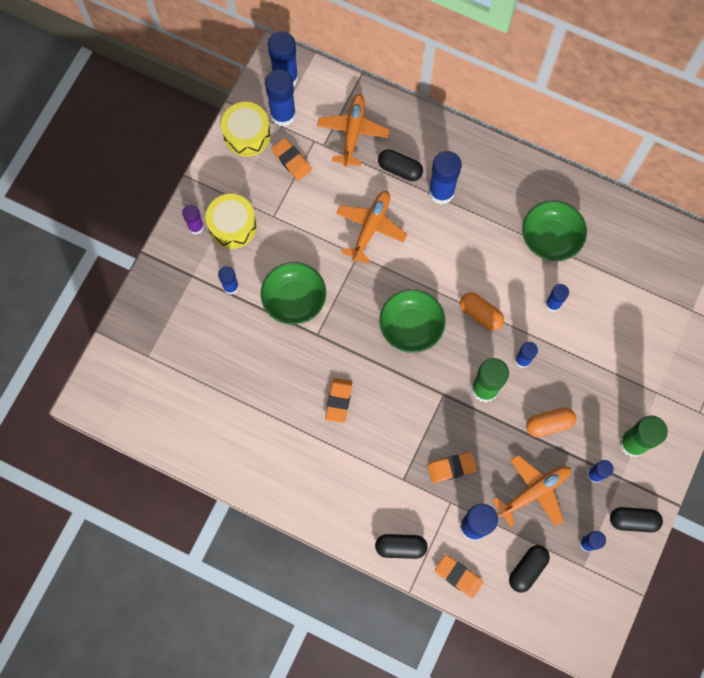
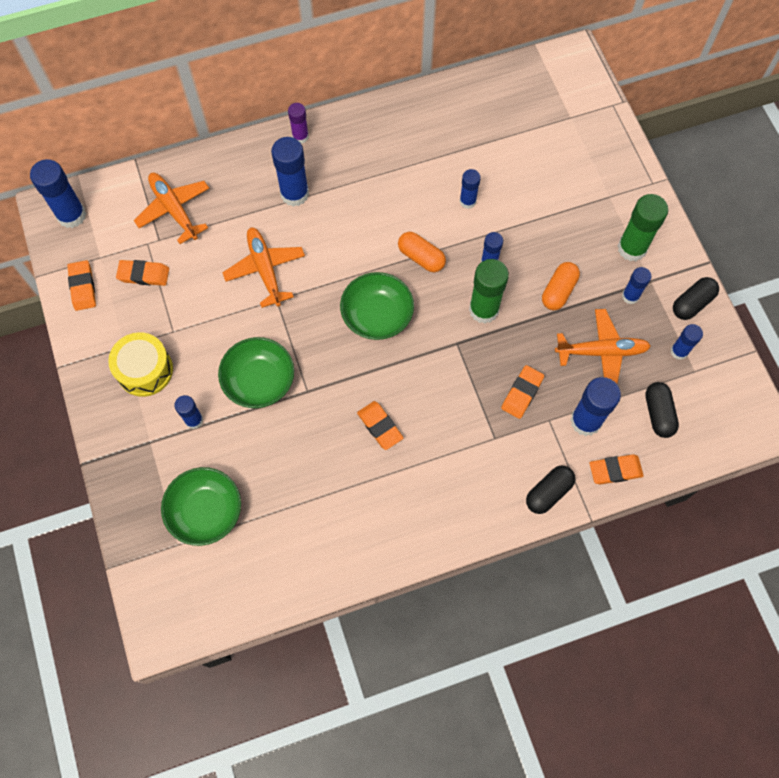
camera: 45 degrees left, 5 degrees down
(196, 227) = (112, 399): purple glue stick -> purple glue stick (300, 136)
(247, 135) = (83, 287): yellow drum -> orange eraser
(283, 115) = (99, 245): blue glue stick -> none
(400, 169) = (243, 205): black capsule -> none
(480, 314) = (421, 257): orange capsule -> orange capsule turned 45 degrees clockwise
(533, 492) = (601, 352): orange plane -> orange plane turned 75 degrees clockwise
(550, 238) = (414, 155): green bowl -> green bowl (205, 511)

